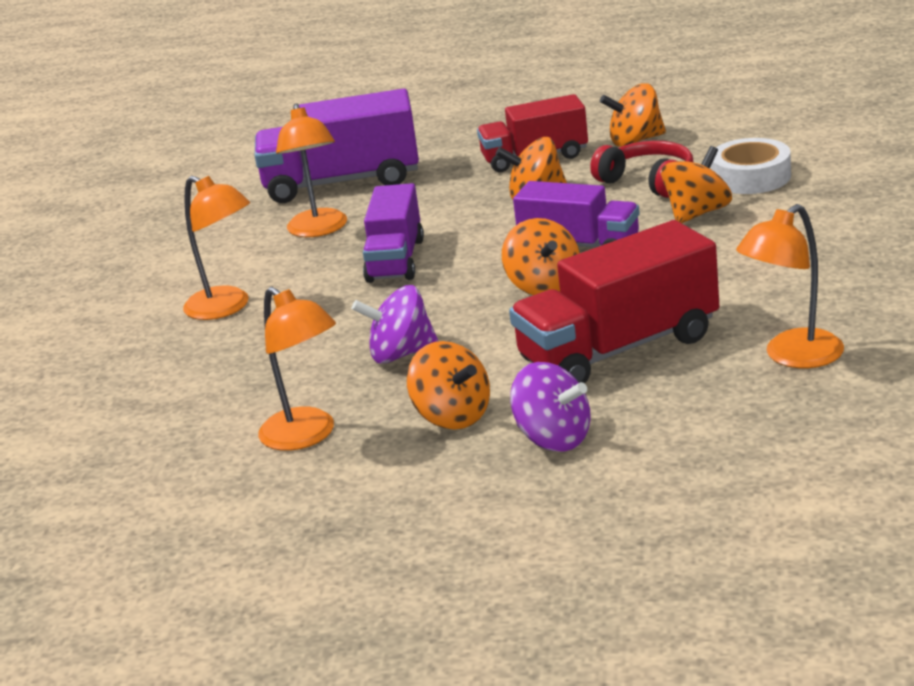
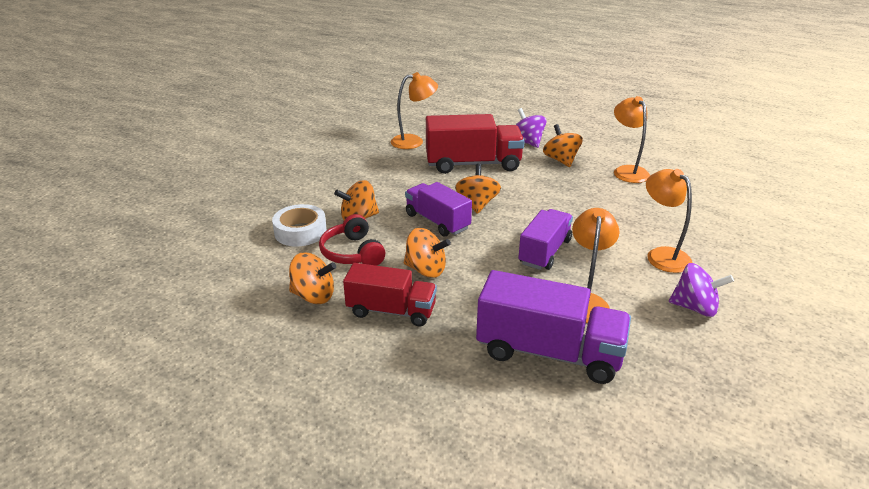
camera: 160 degrees left, 5 degrees up
(401, 354) = (569, 193): purple spinning top -> purple spinning top (695, 308)

